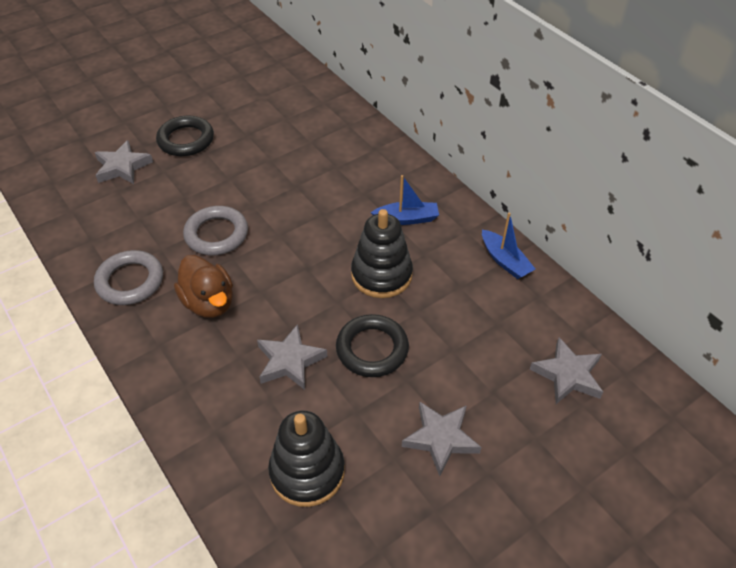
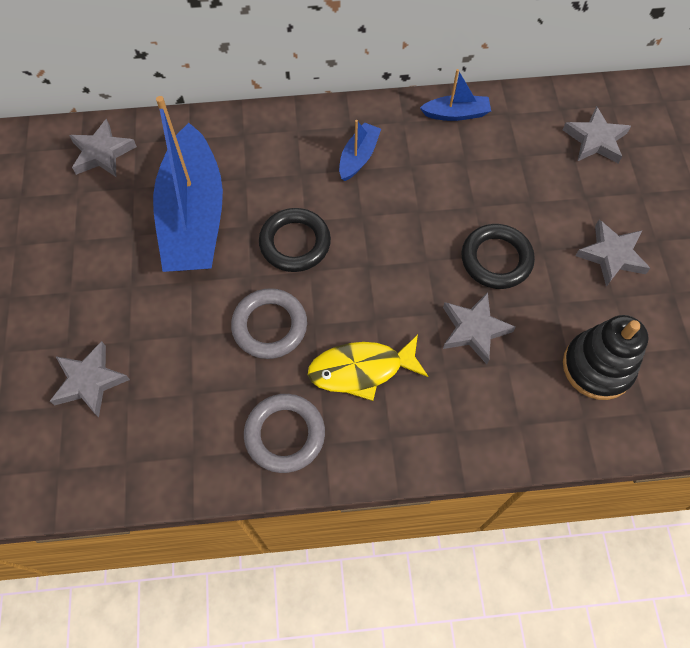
camera: 60 degrees left, 15 degrees up
(186, 140) = (93, 298): black ring -> black ring (295, 243)
(209, 302) = (361, 370): brown duck -> yellow fish
(283, 156) = (194, 217): none -> blue boat
(303, 92) = (102, 153): none -> grey star
(381, 275) = (415, 211): black stacking toy -> none

